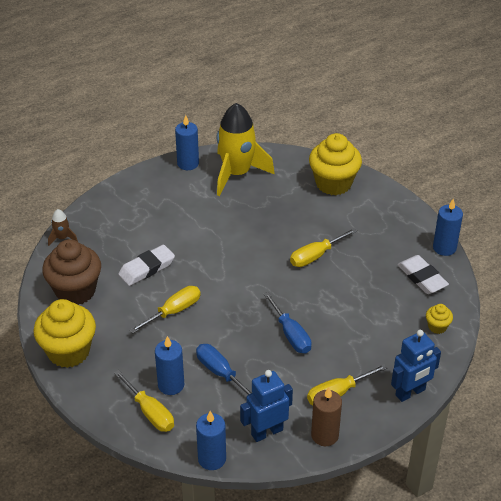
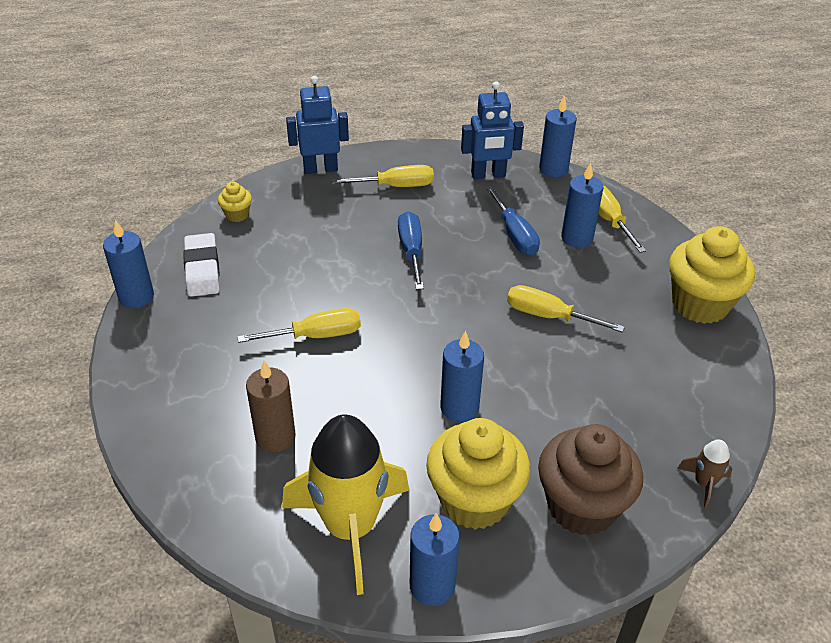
camera: 160 degrees left, 0 degrees up
(75, 291) = (686, 383): brown cupcake -> brown cupcake (581, 506)
(147, 268) = (570, 387): white eraser -> none
(174, 311) = (548, 316): yellow screwdriver -> yellow screwdriver turned 45 degrees clockwise
(208, 239) = (459, 408): none -> blue candle
(324, 435) = (431, 159): brown candle -> brown candle (275, 437)
(333, 183) = (199, 450): yellow cupcake -> yellow cupcake (474, 500)

